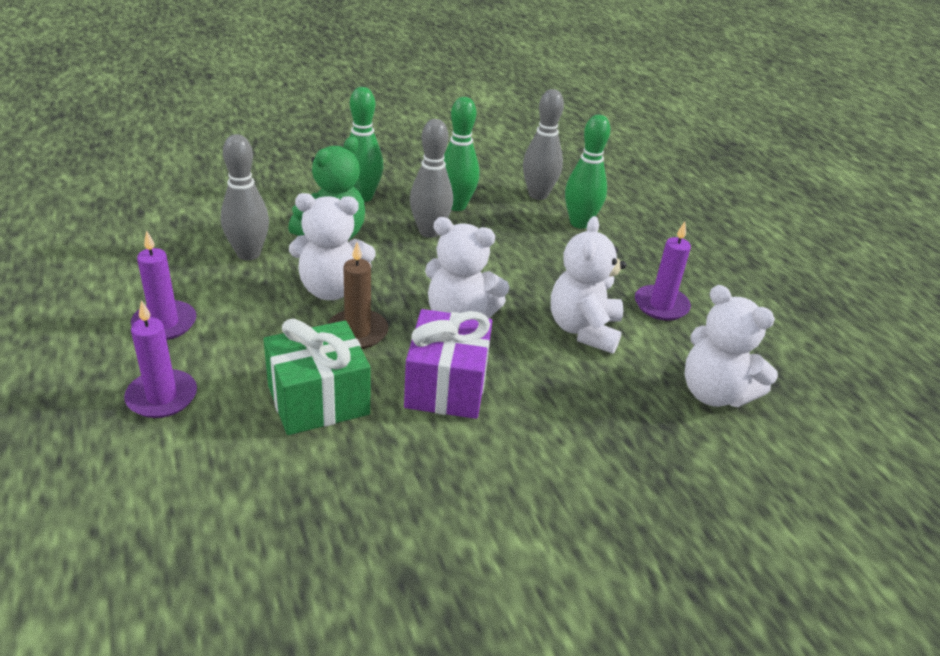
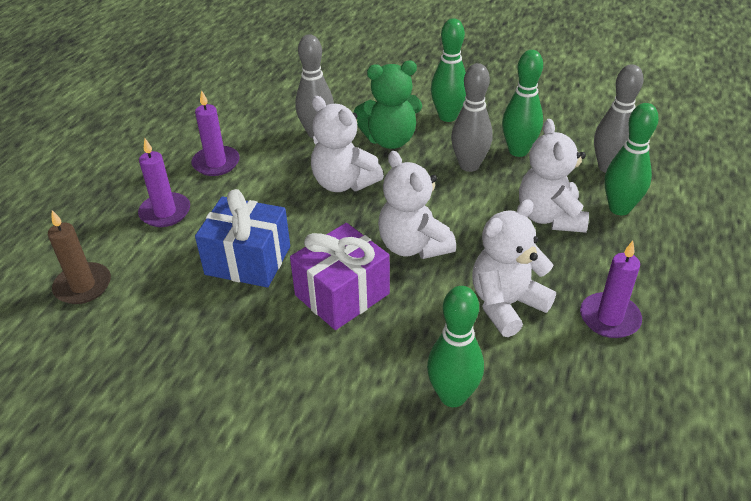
camera: 45 degrees right, 5 degrees up
(318, 400) = (248, 260): green gift -> blue gift
(357, 332) = (326, 223): brown candle -> brown candle (83, 286)
(626, 419) = (452, 396): none -> green bowling pin
(714, 393) = (563, 421): white teddy bear -> white teddy bear (550, 217)

